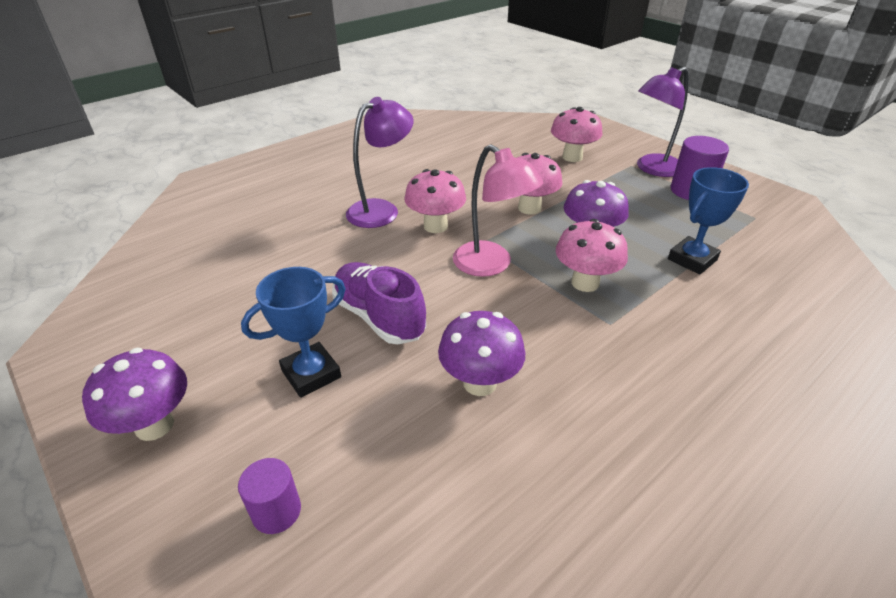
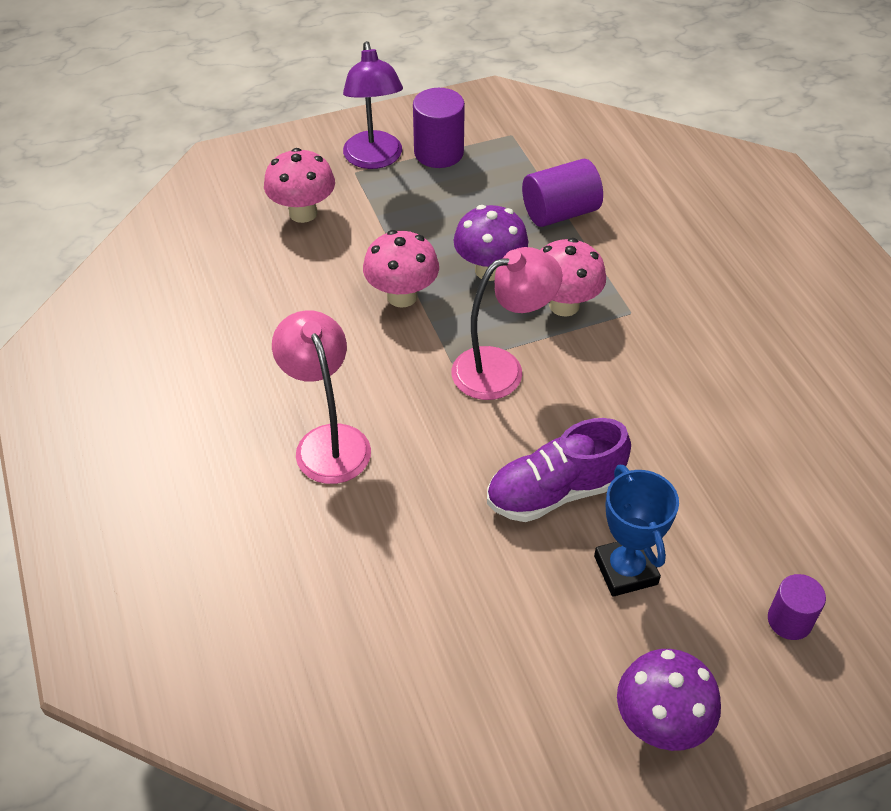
camera: 70 degrees left, 10 degrees up
(381, 210) = (328, 441): purple lamp -> pink lamp
(435, 226) = (397, 395): pink mushroom -> none
(480, 383) = (679, 435): purple mushroom -> none
(692, 259) = (560, 213): blue trophy -> purple cylinder

